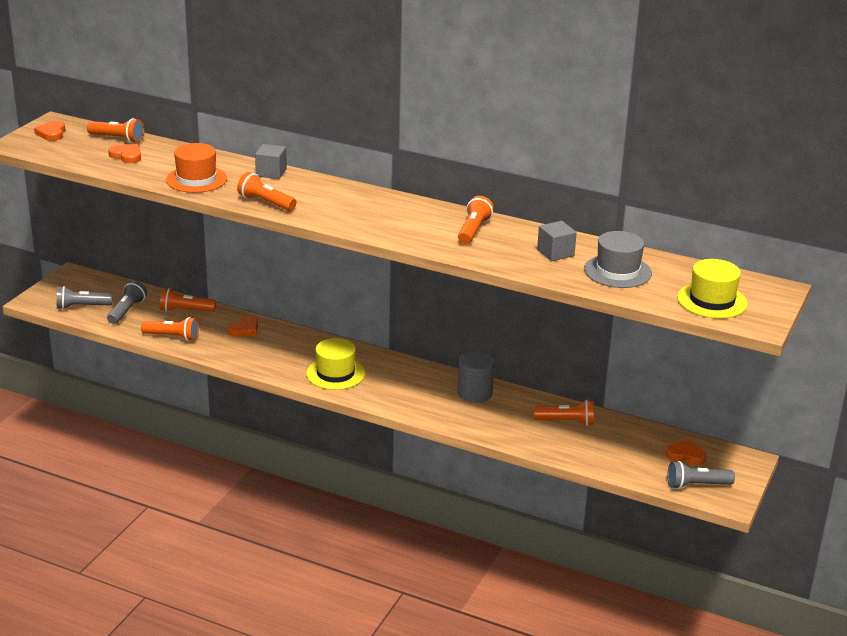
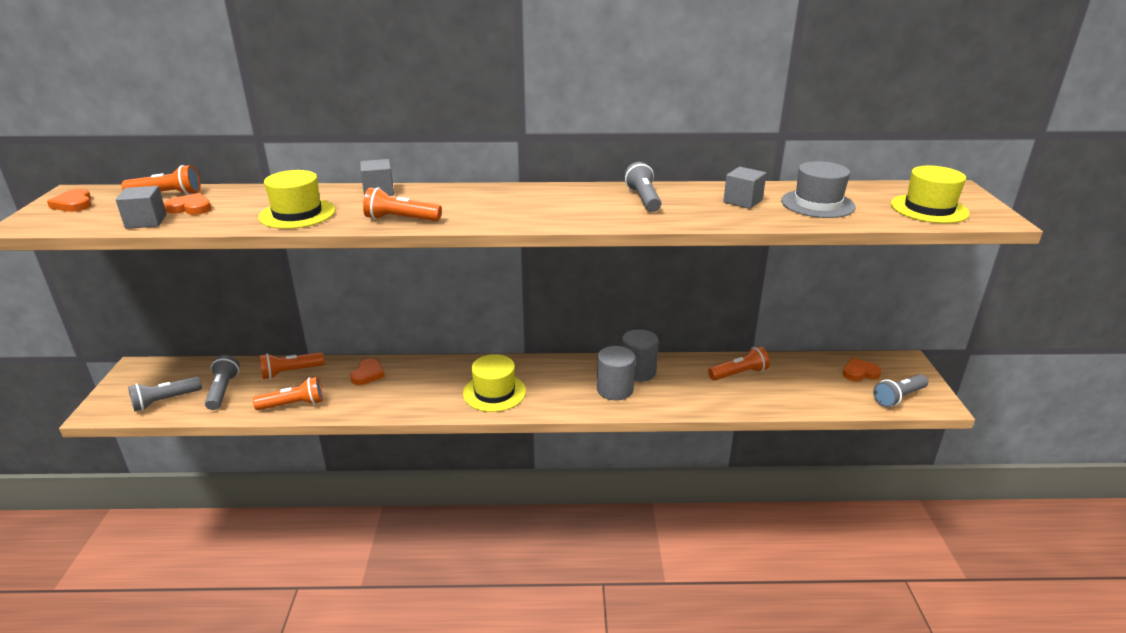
camera: 25 degrees left, 0 degrees up
(91, 161) = (146, 221): none -> grey cube
(196, 179) = (297, 214): orange hat -> yellow hat
(439, 401) = (615, 389): none -> grey cylinder
(473, 230) = (643, 199): orange flashlight -> grey flashlight

